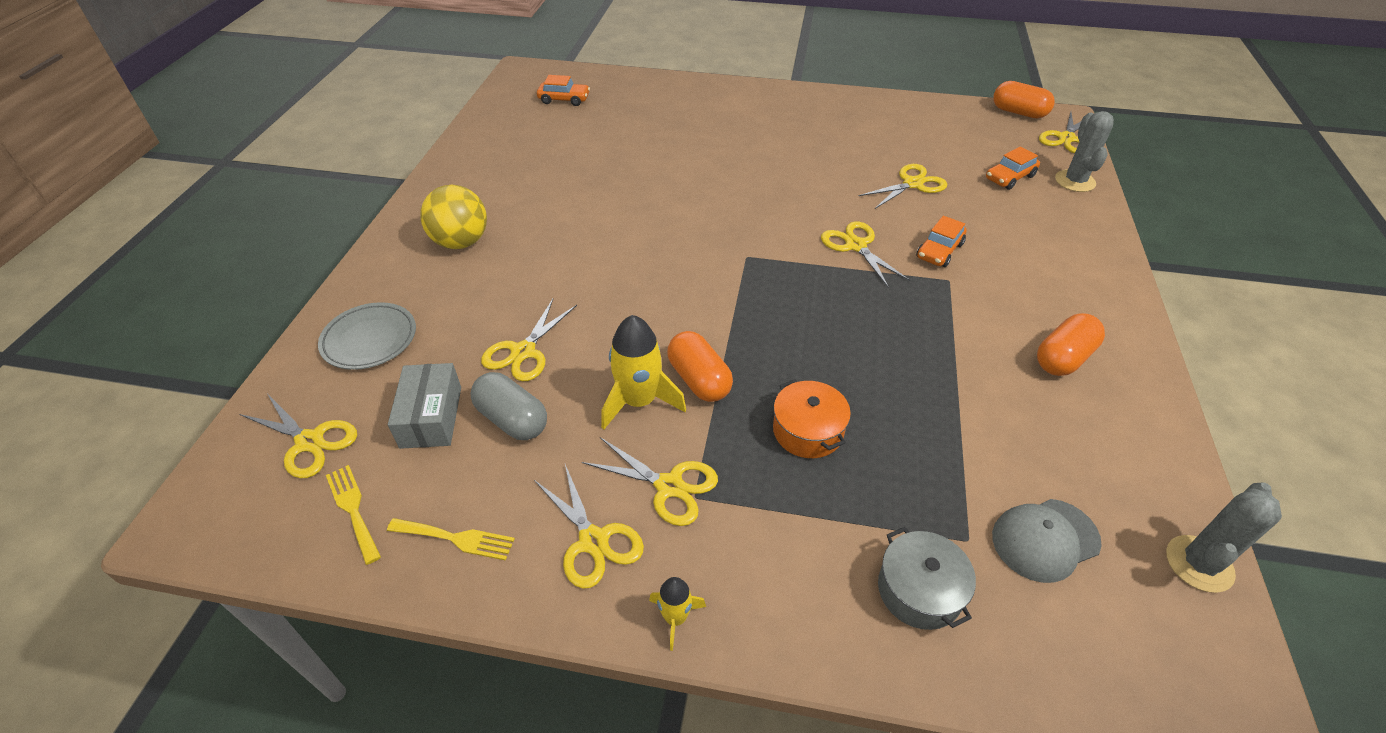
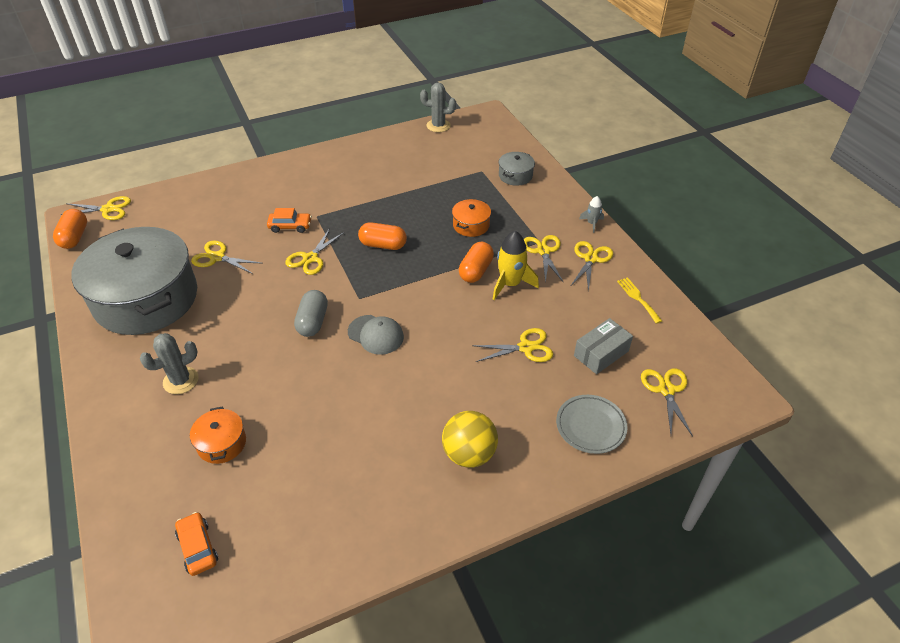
camera: 125 degrees left, 0 degrees up
(353, 509) = (669, 342): yellow fork -> none
(512, 419) = (568, 321): grey capsule -> grey capsule (313, 322)
(643, 128) = (222, 443): none -> orange pot
(675, 618) = (592, 223): yellow rocket -> grey rocket
(874, 131) = (146, 299): none -> grey pot
(1010, 177) = (181, 220): orange car -> none
(1045, 539) = (462, 155): grey cap -> grey cap (376, 334)
(1063, 358) = (351, 170): orange capsule -> orange capsule (383, 245)
(1075, 181) = (169, 196): grey cactus -> grey cactus (181, 380)

